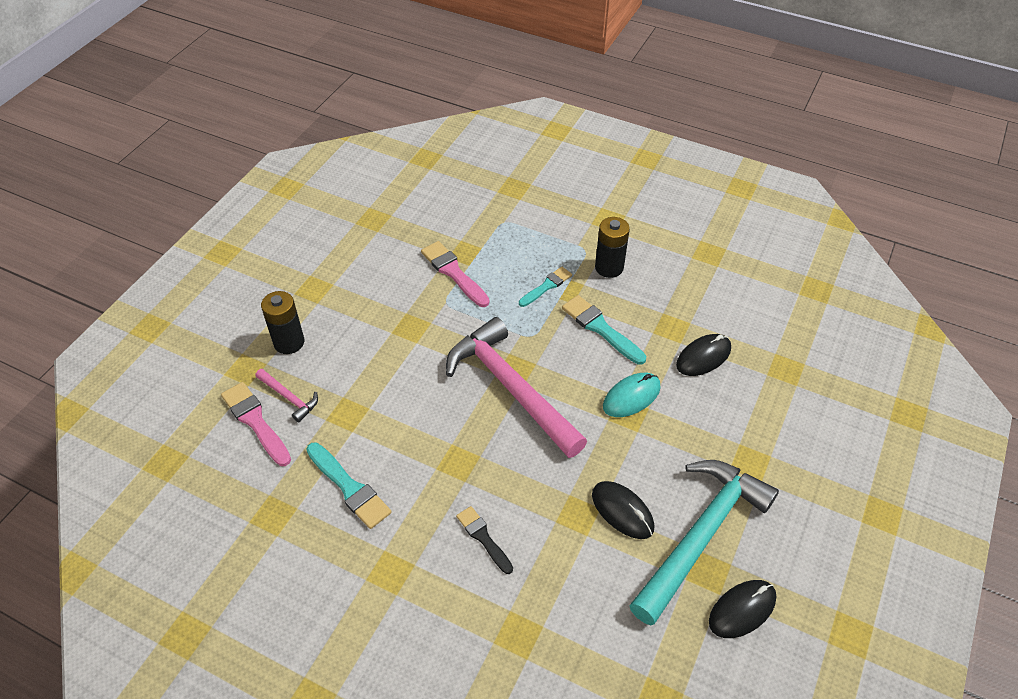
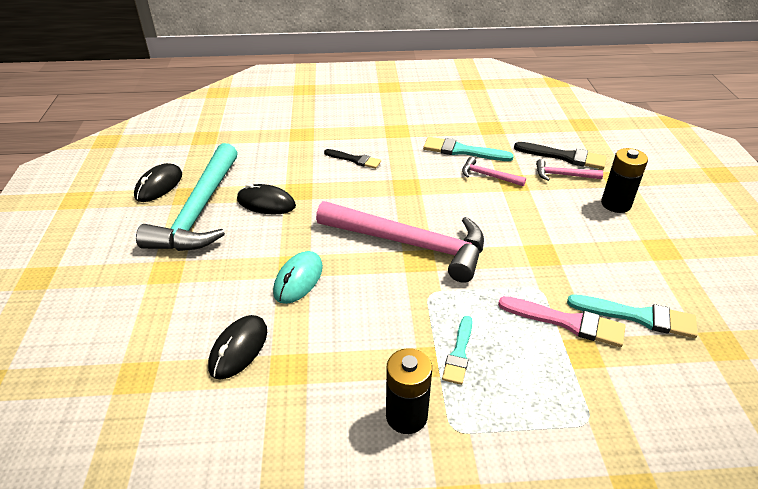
camera: 150 degrees right, 10 degrees down
(255, 421) = (564, 157): pink brush -> black brush
(362, 434) = (488, 176): none -> pink hammer
(600, 328) = (367, 331): turquoise brush -> turquoise brush (637, 316)

